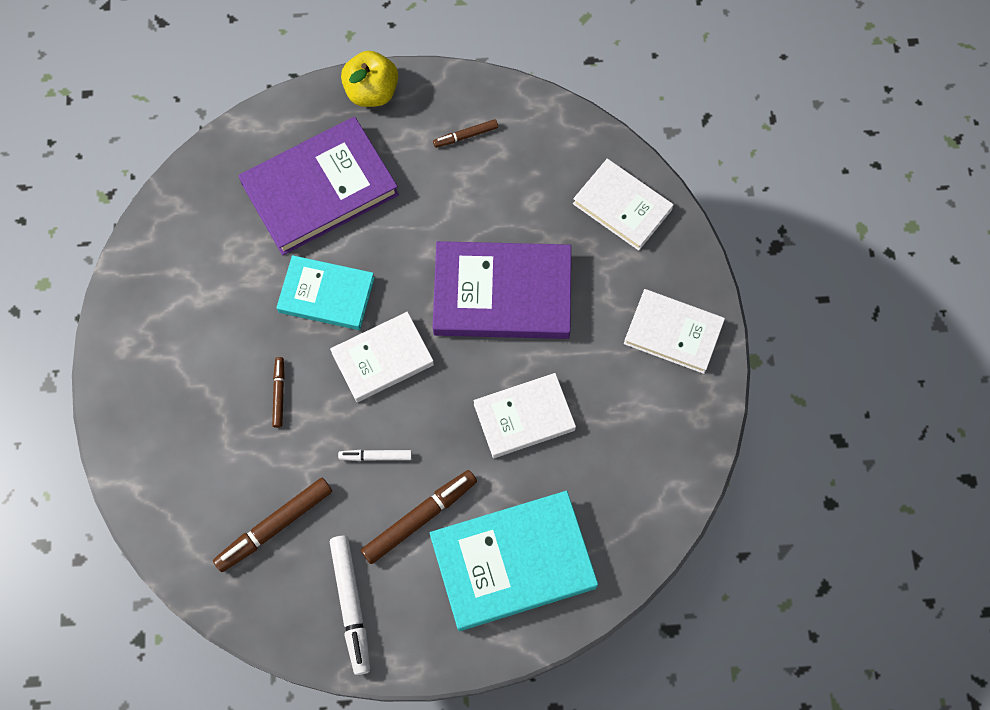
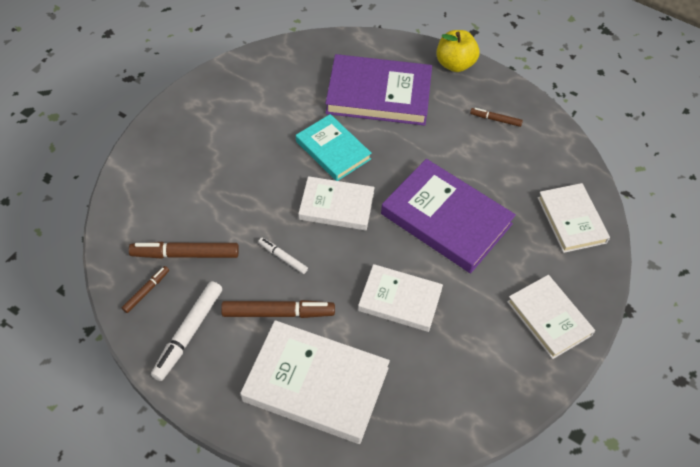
camera: 35 degrees right, 15 degrees down
(279, 393) = (256, 184): brown marker -> brown marker (146, 291)
(513, 562) = (316, 384): turquoise book -> white book

